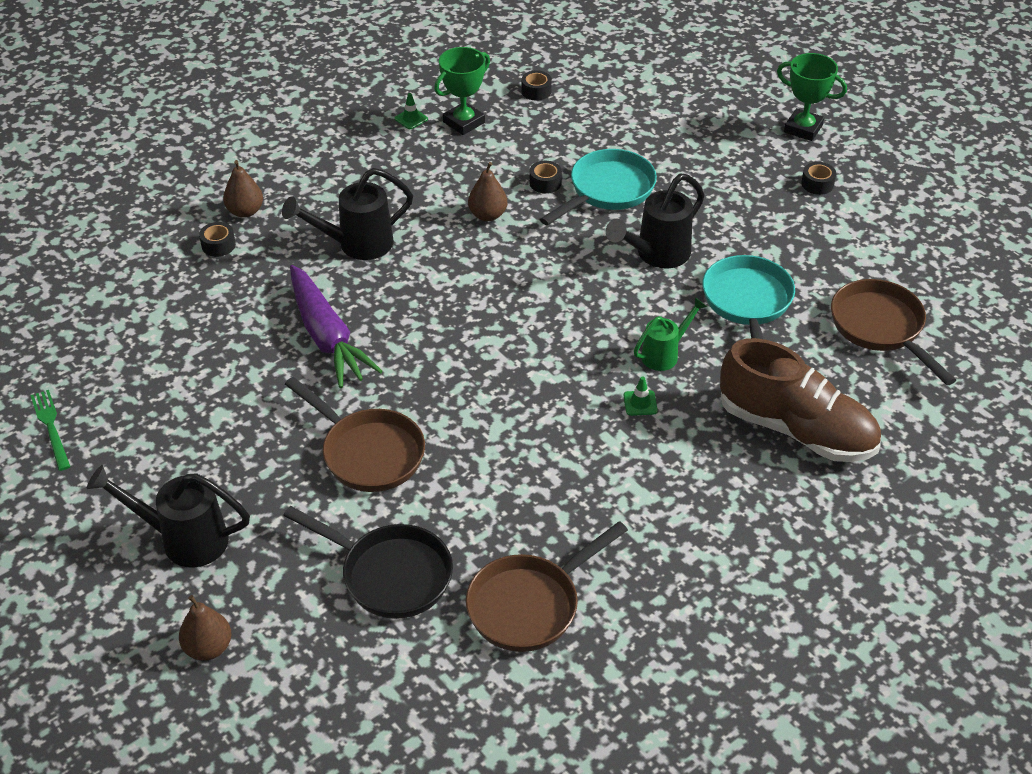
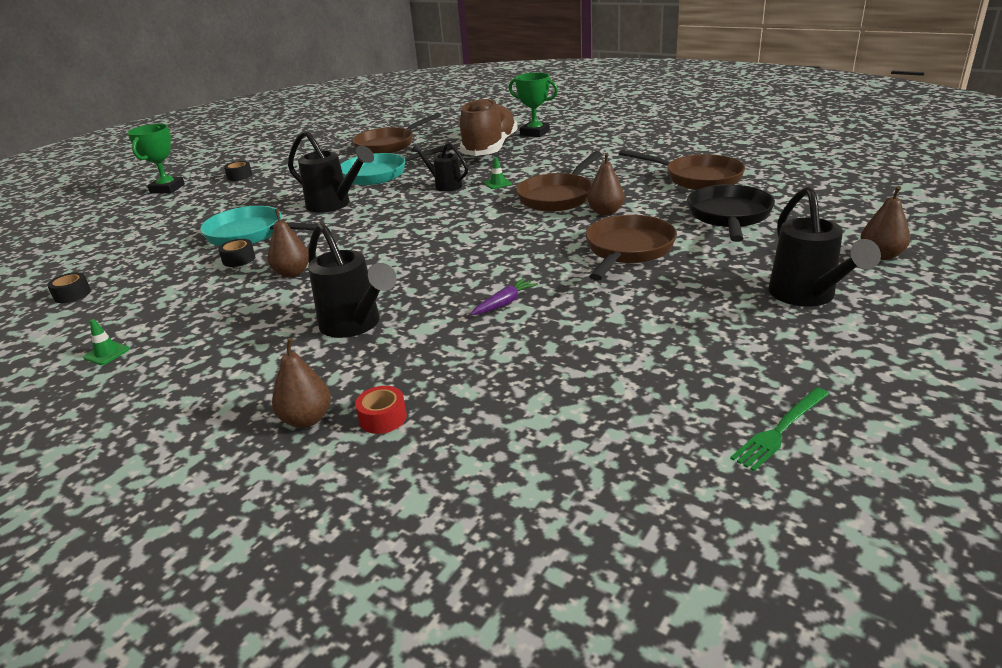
camera: 105 degrees left, 15 degrees down
(218, 245) = (383, 418): black tape -> red tape
(327, 337) = (504, 303): purple carrot -> purple carrot, size x0.43
(464, 122) = (123, 320): green trophy -> green trophy (535, 133)
(478, 471) = (605, 212): none -> brown pear
(556, 445) = (558, 196): none -> brown pan
(665, 354) = (444, 185): green watering can -> black watering can

